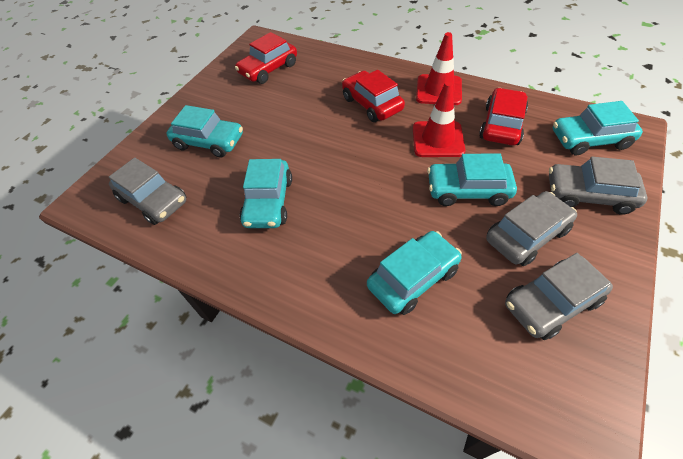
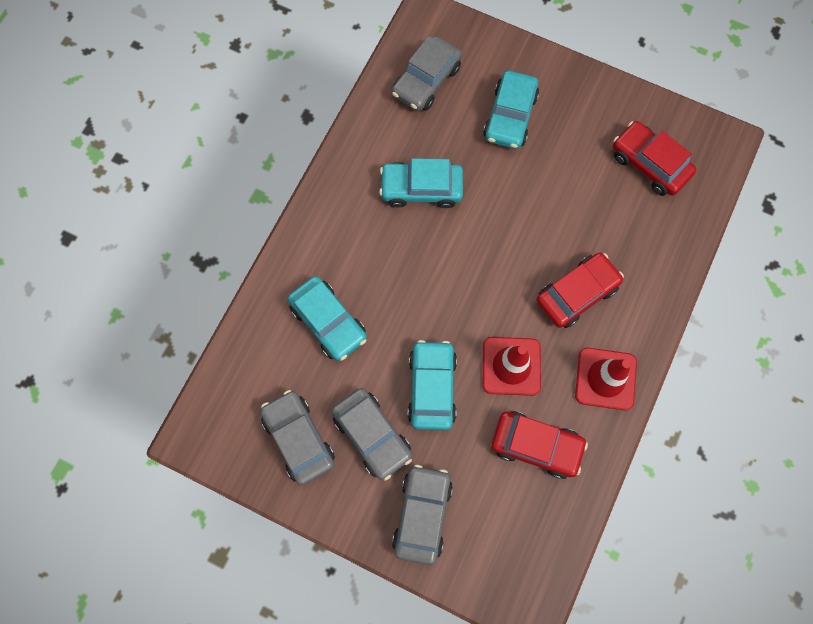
camera: 85 degrees right, 20 degrees up
(589, 139) = (509, 545): turquoise car -> none

